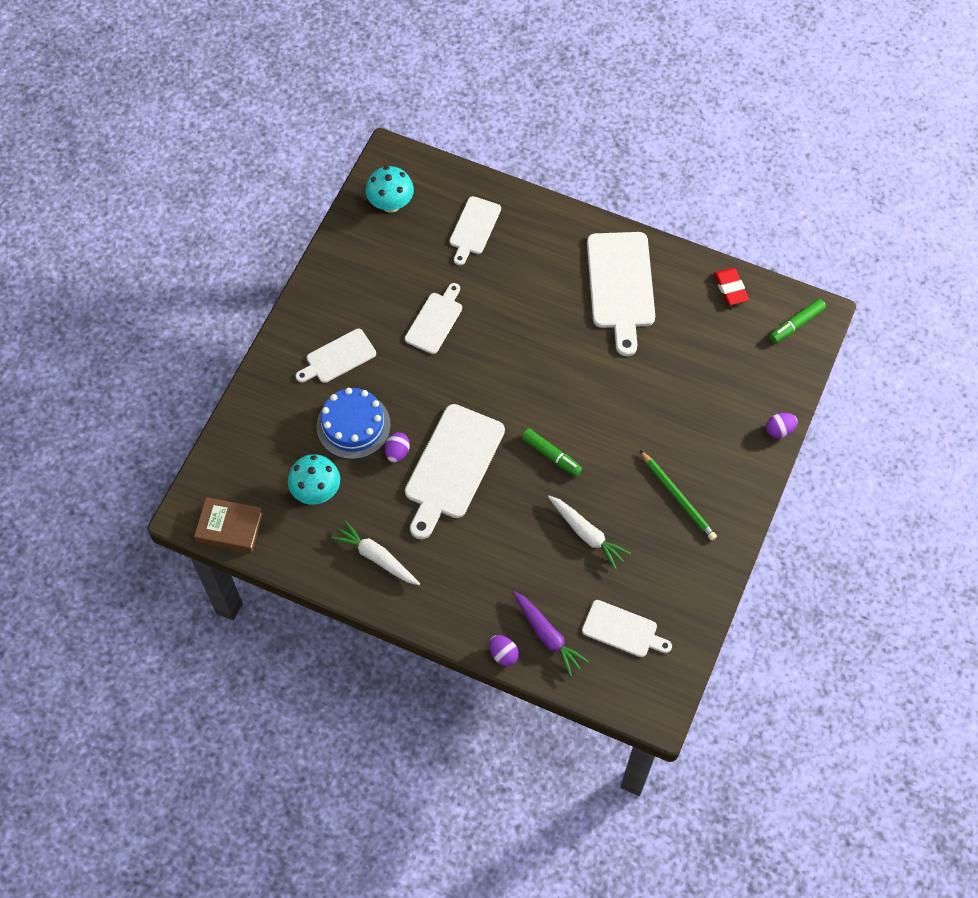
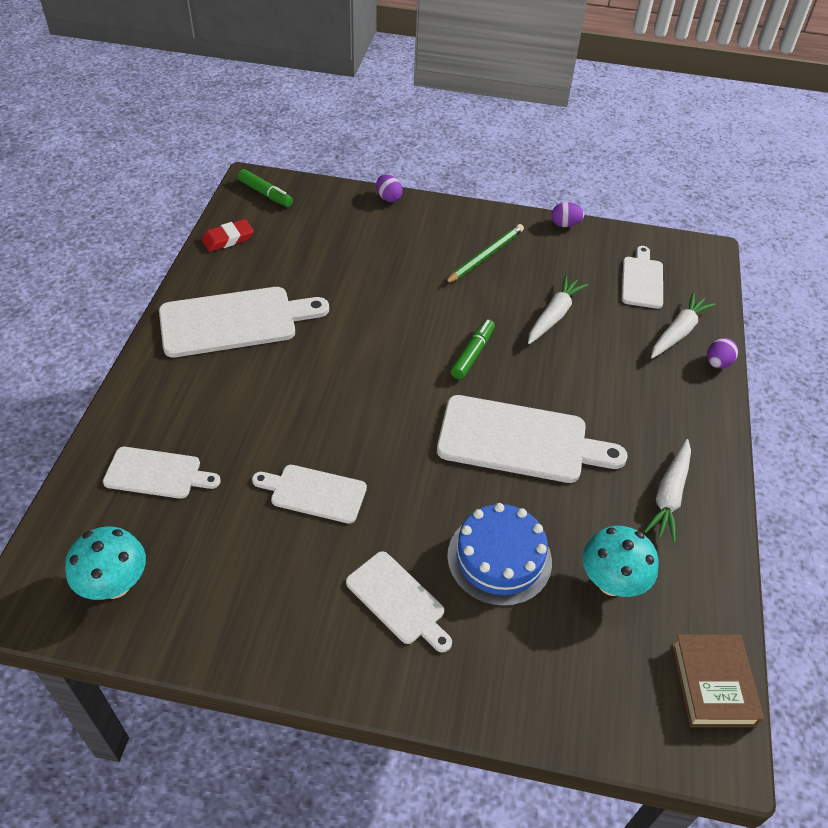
camera: 105 degrees left, 15 degrees down
(397, 452) = (521, 500): purple egg -> purple egg (565, 224)
(547, 635) = (678, 332): purple carrot -> white carrot

